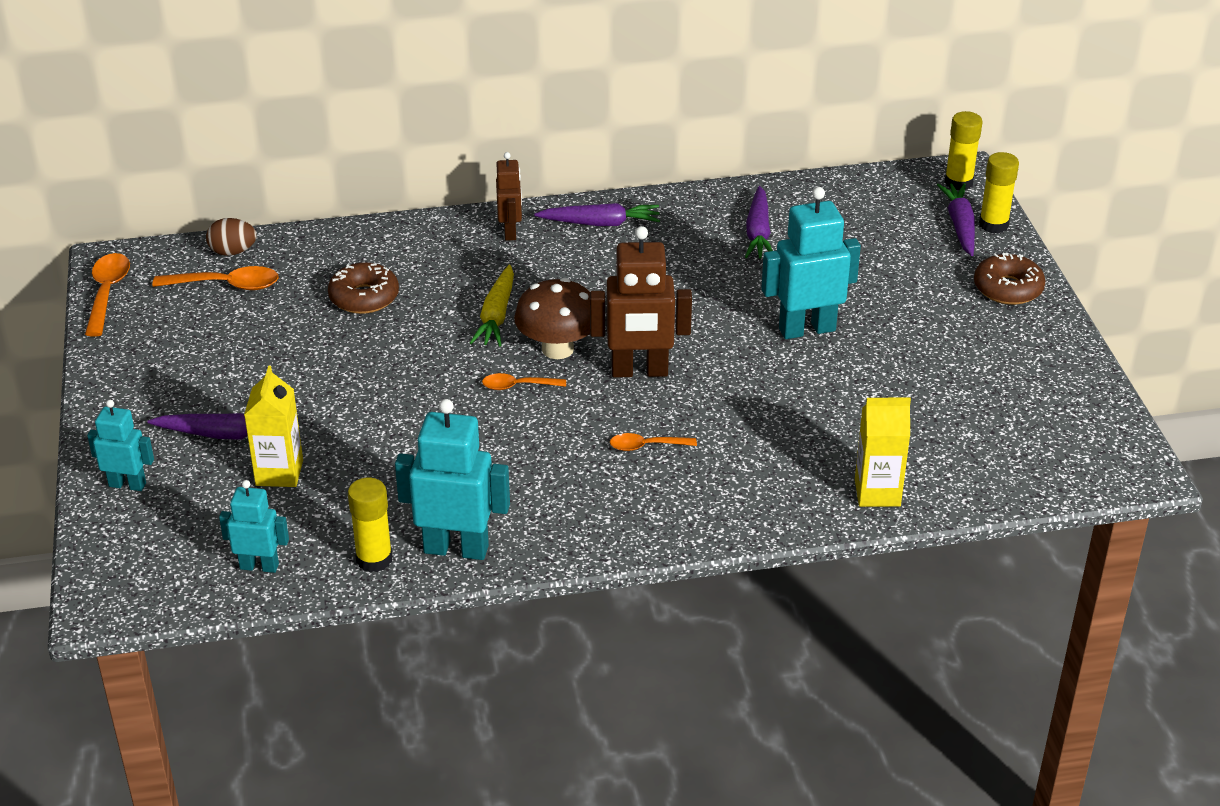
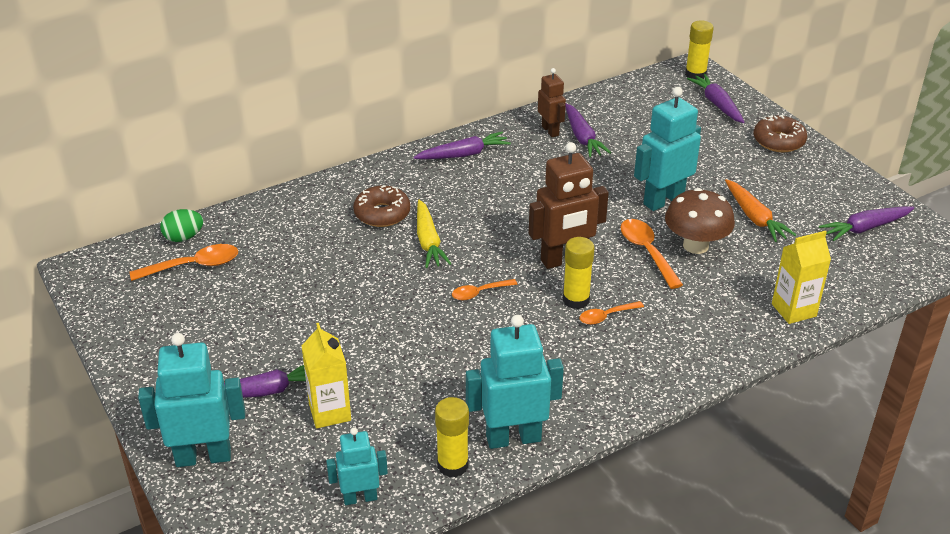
camera: 20 degrees left, 0 degrees up
(107, 293) = (93, 295): orange spoon -> orange spoon (647, 252)
(127, 484) = (203, 456): turquoise robot -> turquoise robot, size x1.69
(233, 252) = (184, 237): brown egg -> green egg
(364, 297) = (314, 250): brown donut -> brown donut (382, 213)
(510, 232) = (399, 175): brown robot -> brown robot (550, 131)
(557, 349) = (491, 257): brown mushroom -> brown mushroom (695, 245)
(907, 375) = (755, 218): none -> orange carrot
(993, 225) = (738, 99): yellow glue stick -> yellow glue stick (576, 300)
(1041, 419) = (865, 228): none -> purple carrot

